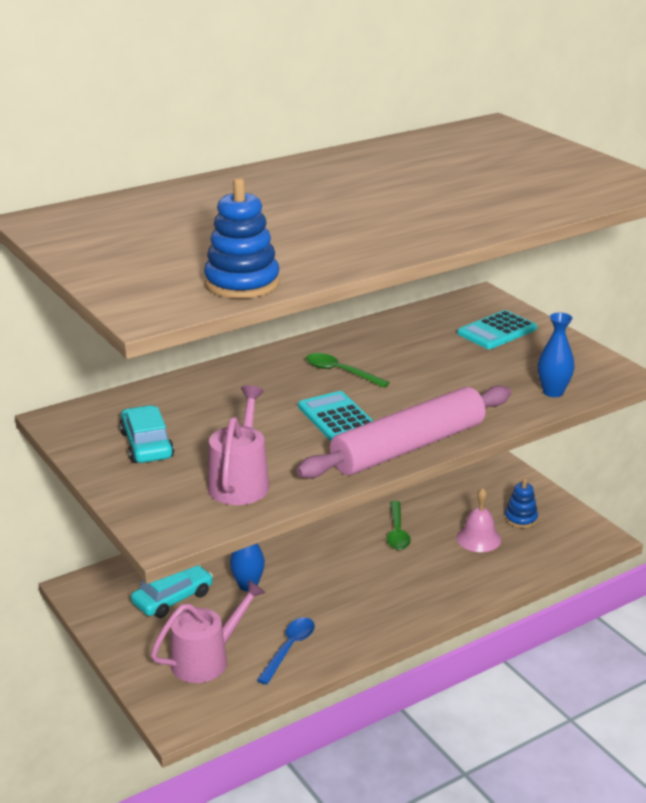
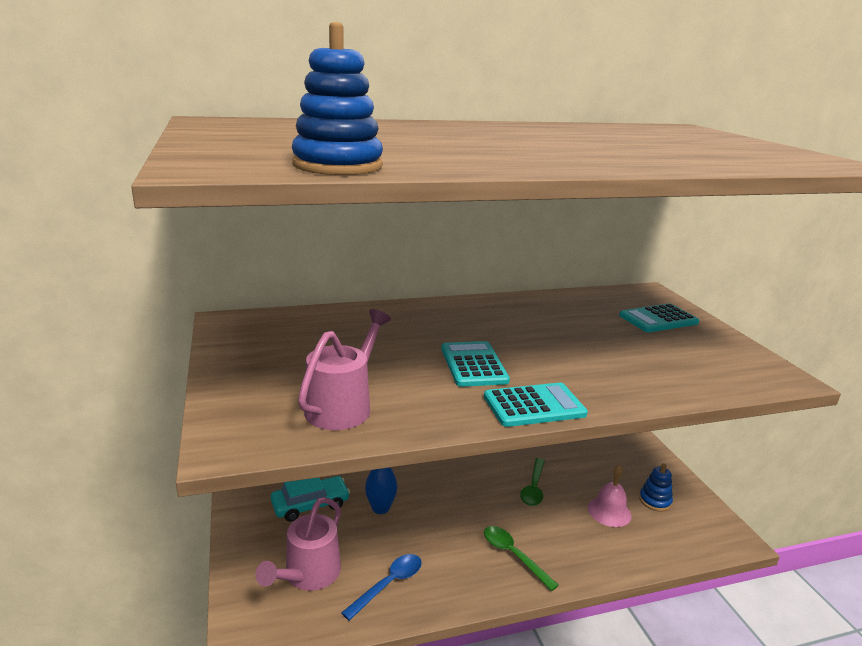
camera: 15 degrees right, 5 degrees down
(147, 445) = (282, 355): turquoise car -> none
(207, 659) = (308, 575): pink watering can -> pink watering can turned 135 degrees clockwise
(340, 372) = (496, 327): green spoon -> green spoon (513, 555)
(408, 447) = (534, 406): pink rolling pin -> turquoise calculator
(553, 392) = (707, 381): blue vase -> none

